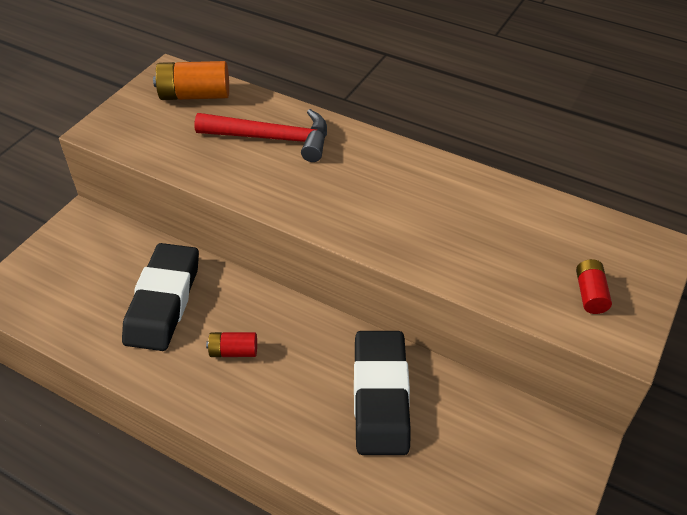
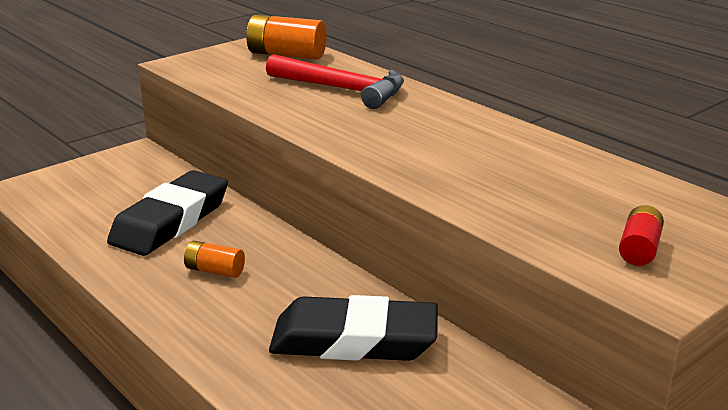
camera: 20 degrees right, 20 degrees down
(233, 351) = (215, 271): red battery -> orange battery
(380, 396) = (354, 340): black eraser -> black eraser turned 75 degrees clockwise

